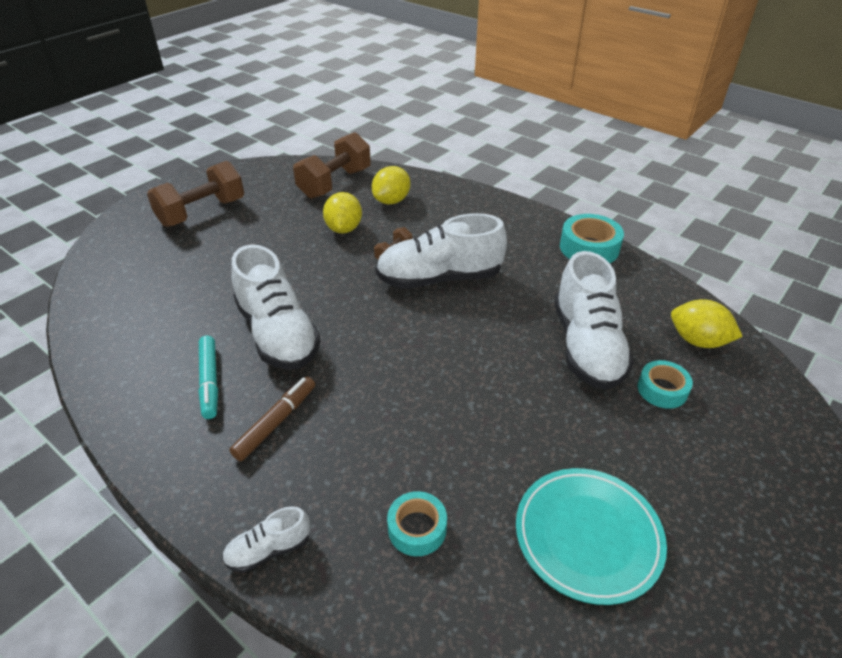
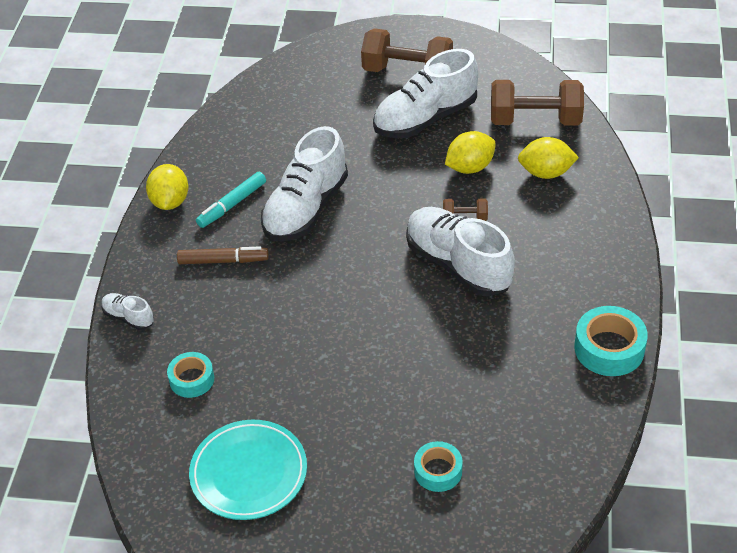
camera: 60 degrees right, 5 degrees up
(586, 346) = (452, 401): white shoe -> white shoe (425, 118)
(698, 341) = (529, 478): yellow lemon -> yellow lemon (170, 202)

